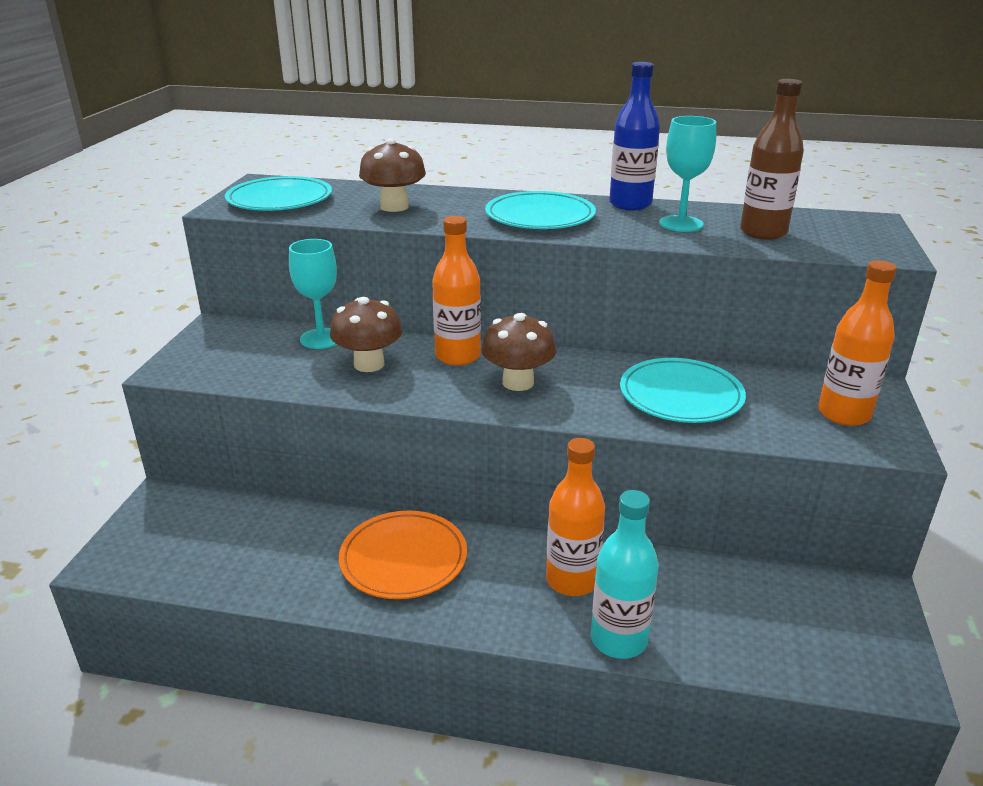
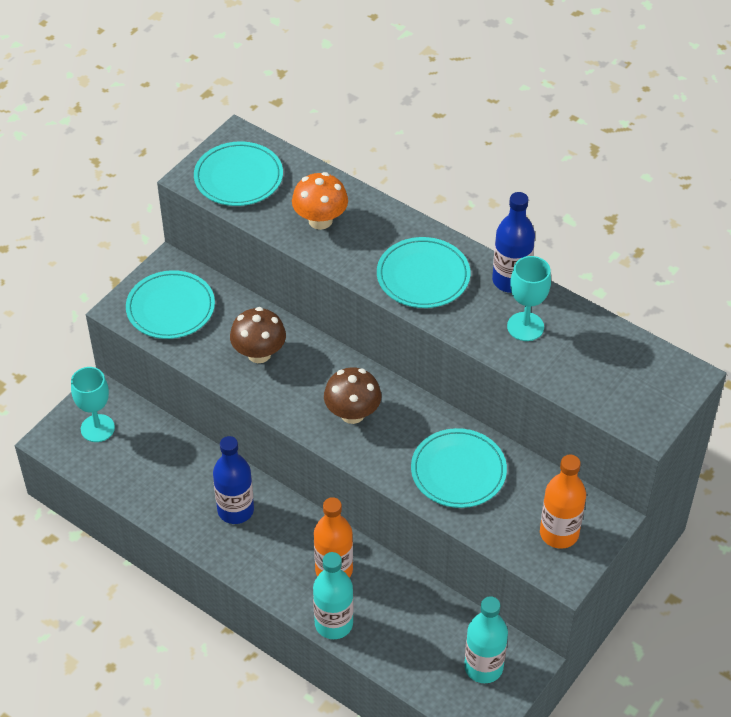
camera: 25 degrees right, 20 degrees up
(235, 355) = (170, 308): none -> turquoise plate
(321, 338) = (239, 309): turquoise goblet -> turquoise goblet (97, 428)
(394, 207) = (320, 220): brown mushroom -> orange mushroom
(403, 559) = (235, 510): orange plate -> blue bottle
(458, 356) = (327, 367): orange bottle -> none
(763, 232) = (578, 363): brown bottle -> none
(838, 619) = (483, 667): none -> turquoise bottle

